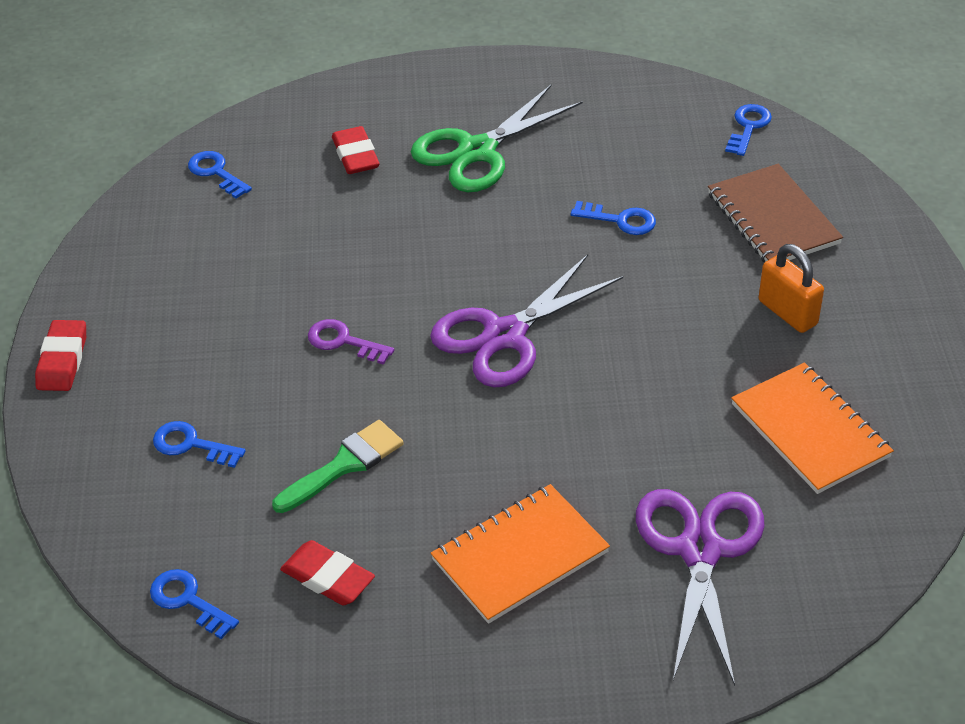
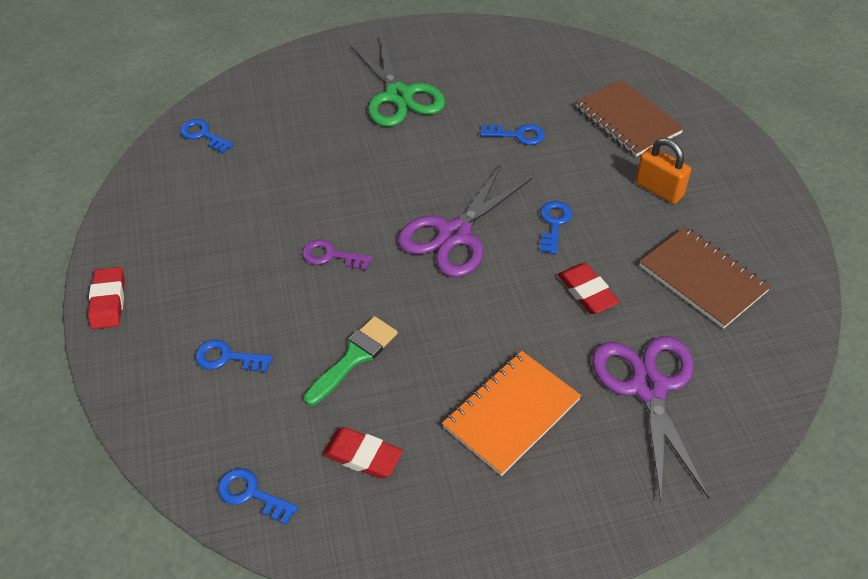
camera: 10 degrees left, 5 degrees up
(356, 155) = (308, 109): red eraser -> red eraser (587, 292)
(477, 151) = (398, 96): green scissors -> green scissors turned 60 degrees counterclockwise
(748, 127) = (590, 56): blue key -> blue key (554, 224)
(809, 431) = (702, 279): orange notebook -> brown notebook

